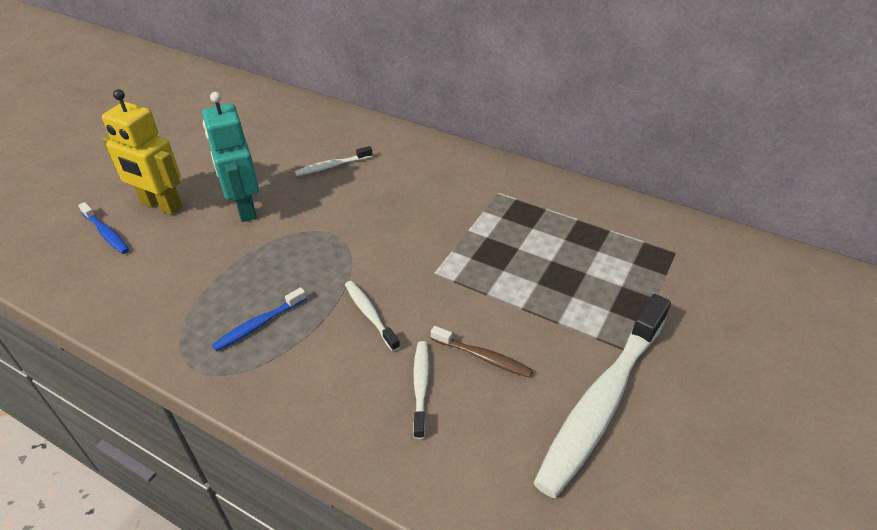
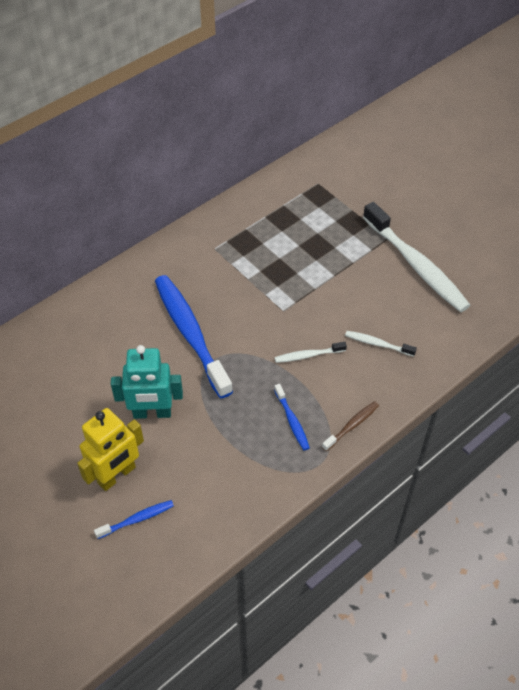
camera: 70 degrees left, 10 degrees up
(332, 166) = (124, 342): white toothbrush -> none
(363, 207) = (190, 333): none -> blue toothbrush
(483, 357) = (366, 307): brown toothbrush -> brown toothbrush (352, 426)

